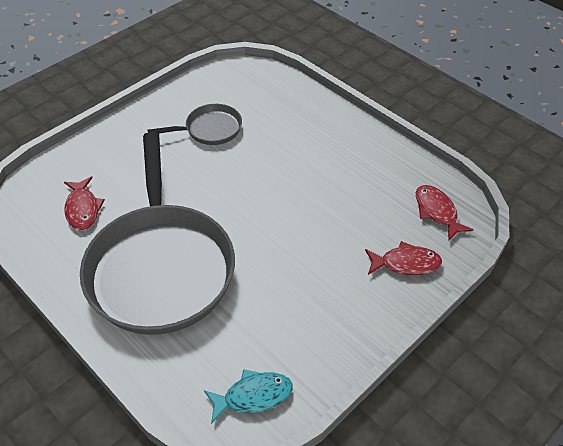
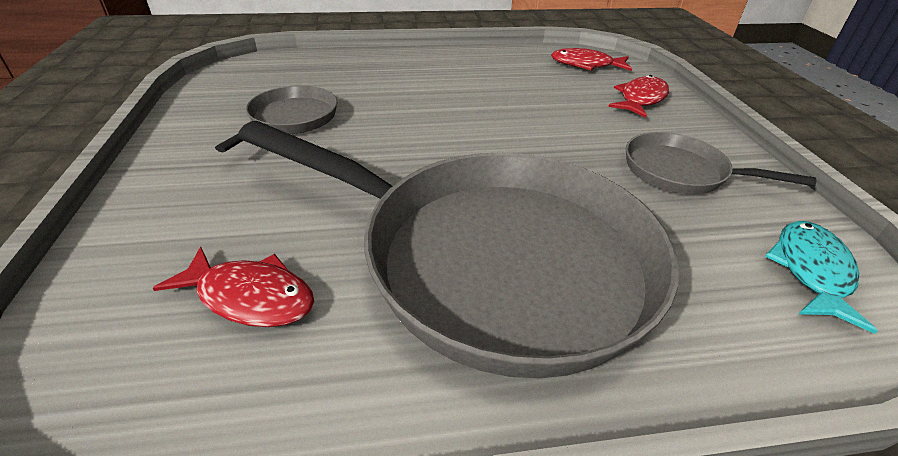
camera: 55 degrees left, 10 degrees down
(312, 315) = (681, 172): none -> grey pan

